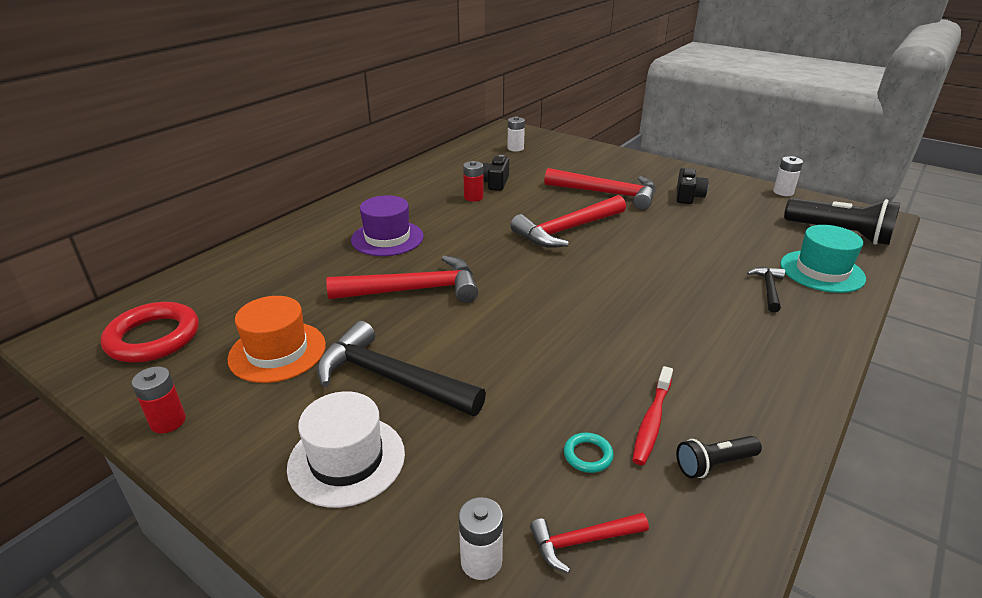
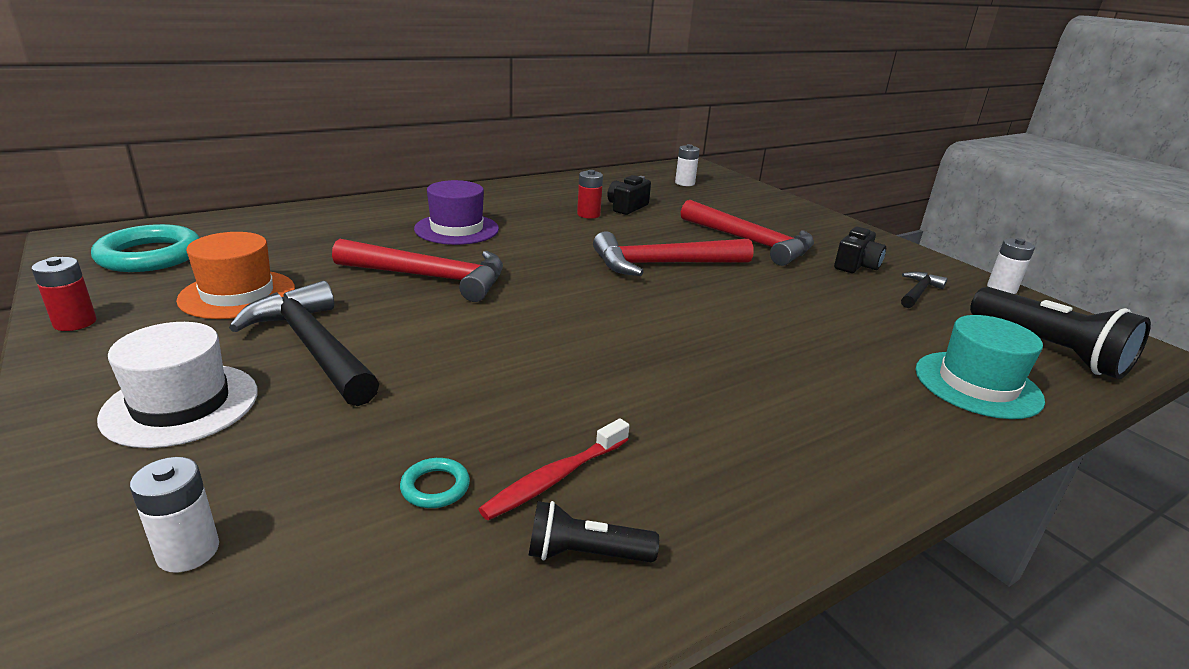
camera: 20 degrees right, 5 degrees down
(153, 337) = (150, 256): red ring -> turquoise ring
(582, 541) = (322, 576): red hammer -> none
(768, 289) = (873, 384): black hammer -> black hammer (918, 292)

